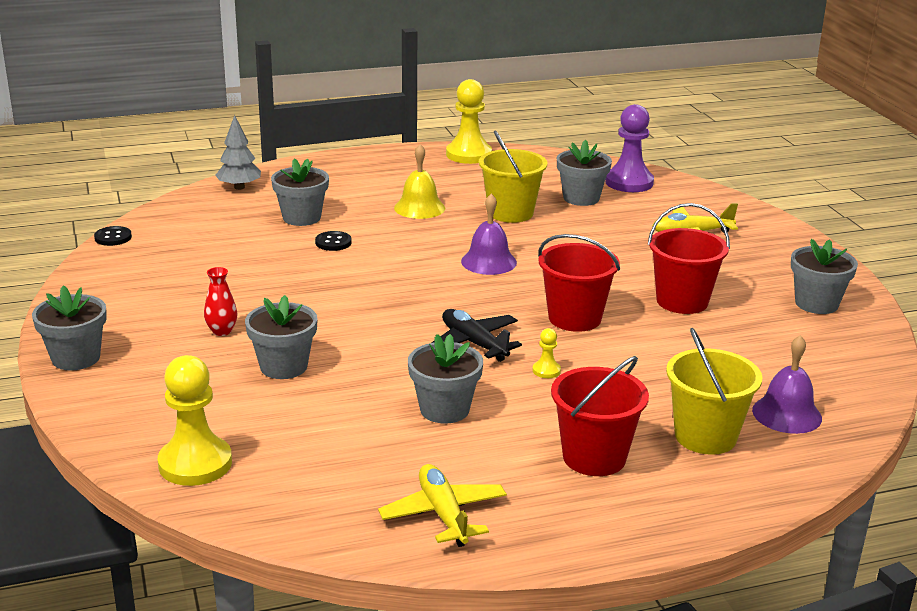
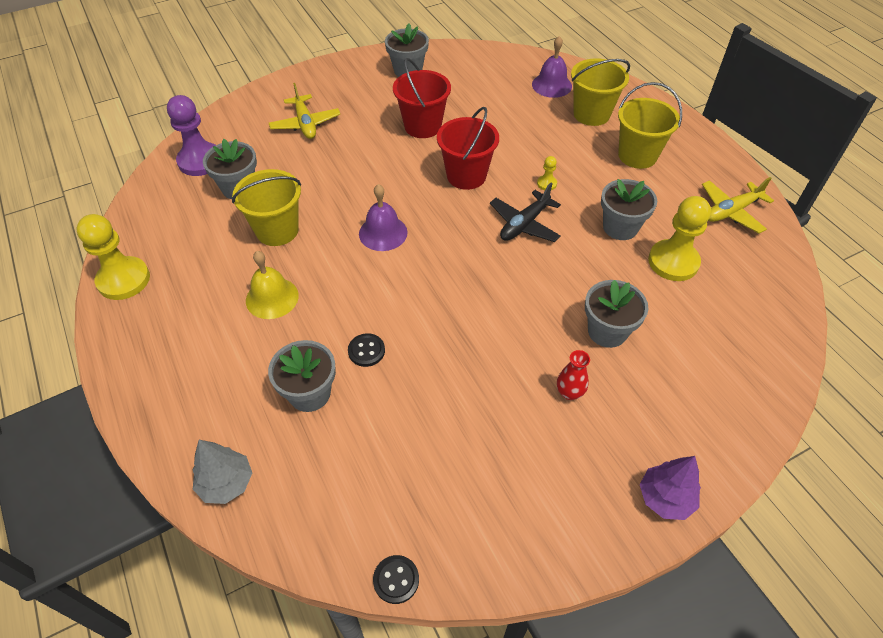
camera: 100 degrees left, 25 degrees up
(76, 358) = (665, 498): grey flower pot -> purple tree
(195, 463) = (759, 349): yellow pawn -> yellow pawn (673, 262)
(594, 457) = (637, 155): red bucket -> yellow bucket

